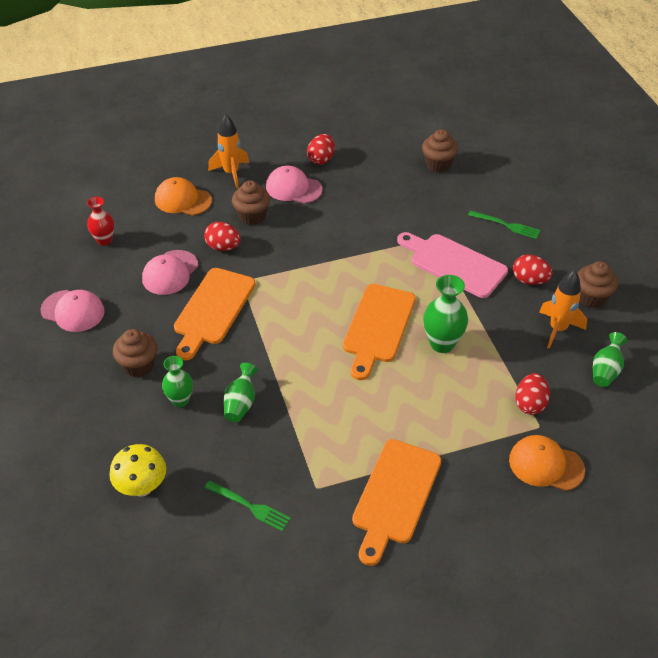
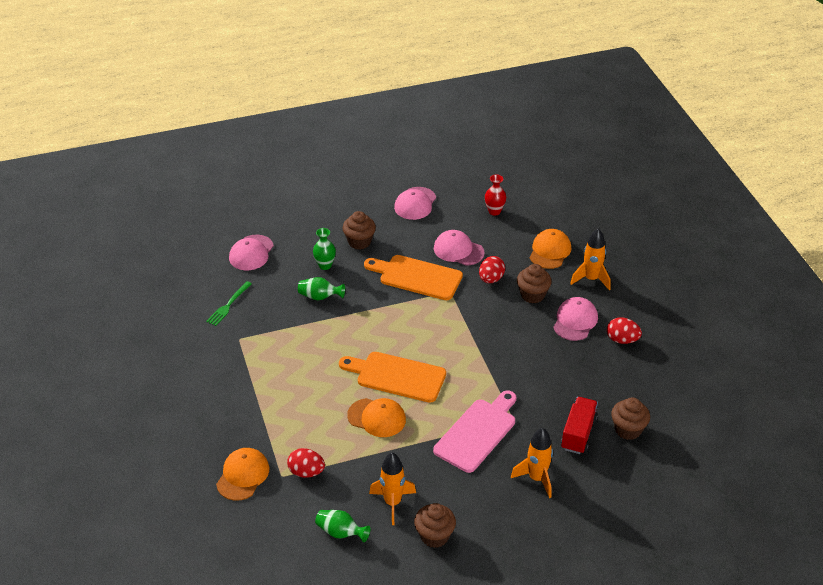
camera: 90 degrees right, 5 degrees down
(142, 487) = (251, 253): yellow mushroom -> pink cap
(395, 495) = (226, 382): orange cutting board -> none
(442, 343) = (377, 418): green vase -> orange cap
(446, 195) = (578, 433): none -> red truck
(506, 225) = (537, 478): green fork -> orange rocket
(529, 280) = (457, 488): red egg -> none

